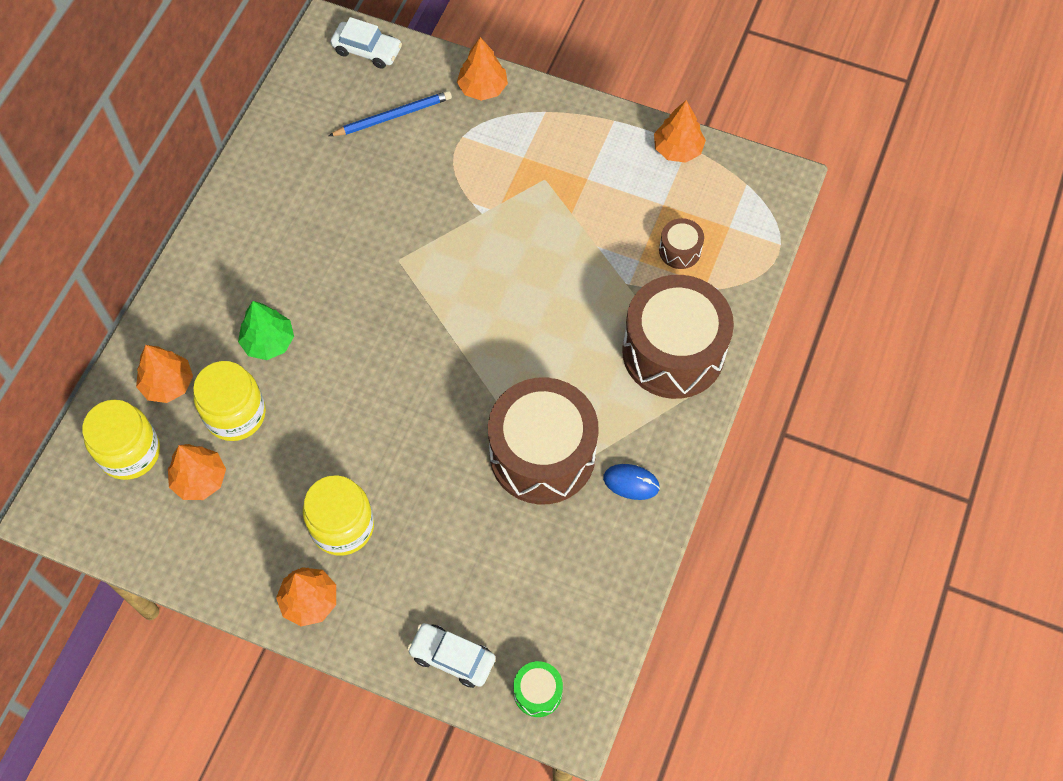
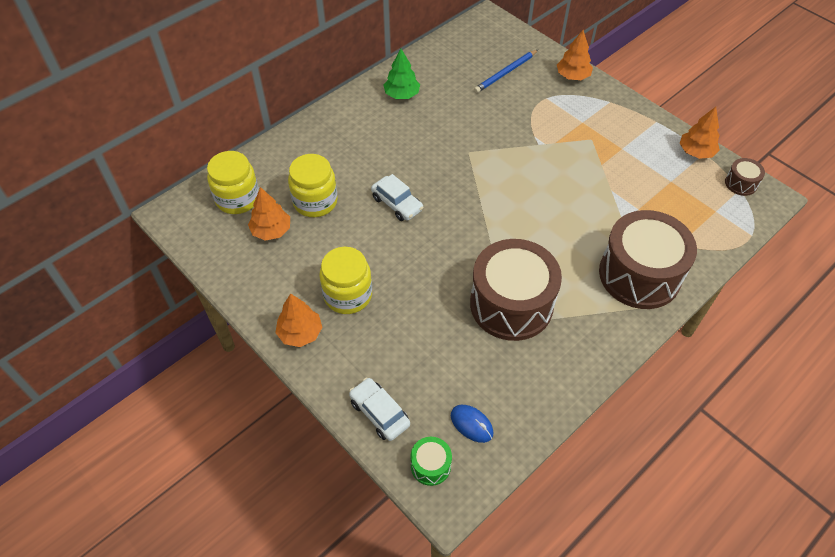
camera: 25 degrees right, 10 degrees down
(168, 384) = (283, 169): orange tree -> none
(268, 342) = (359, 168): green tree -> green tree (402, 95)
(367, 50) = (506, 34): white car -> white car (397, 204)
(393, 116) = (505, 73): blue pencil -> blue pencil turned 135 degrees clockwise
(631, 483) = (569, 349): blue mouse -> blue mouse (471, 424)
(680, 250) = (671, 213): brown drum -> brown drum (741, 183)

